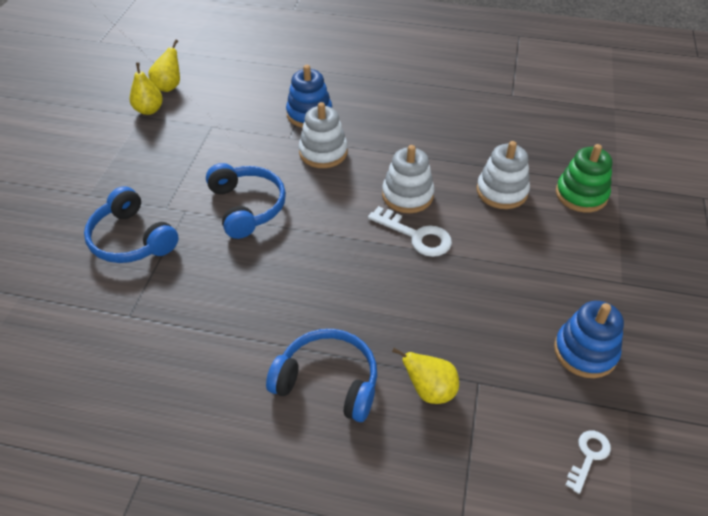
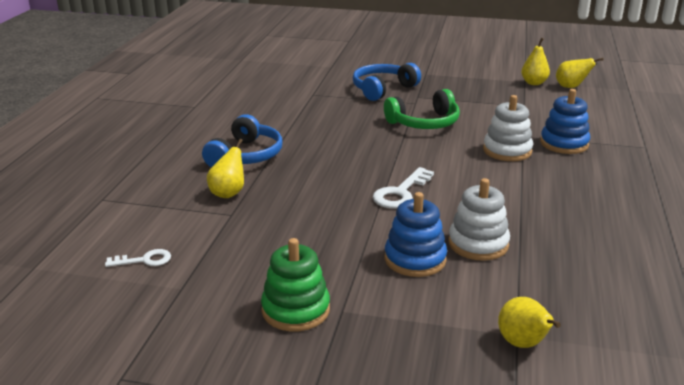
camera: 90 degrees right, 20 degrees down
(247, 207) = (424, 123): blue headphones -> green headphones
(407, 195) = (457, 190): white stacking toy -> none
(581, 194) = (488, 300): green stacking toy -> green stacking toy (295, 310)
(585, 351) = (252, 272): blue stacking toy -> blue stacking toy (415, 259)
(588, 456) = (144, 260): white key -> white key turned 45 degrees counterclockwise
(627, 183) = (523, 344): none -> yellow pear

